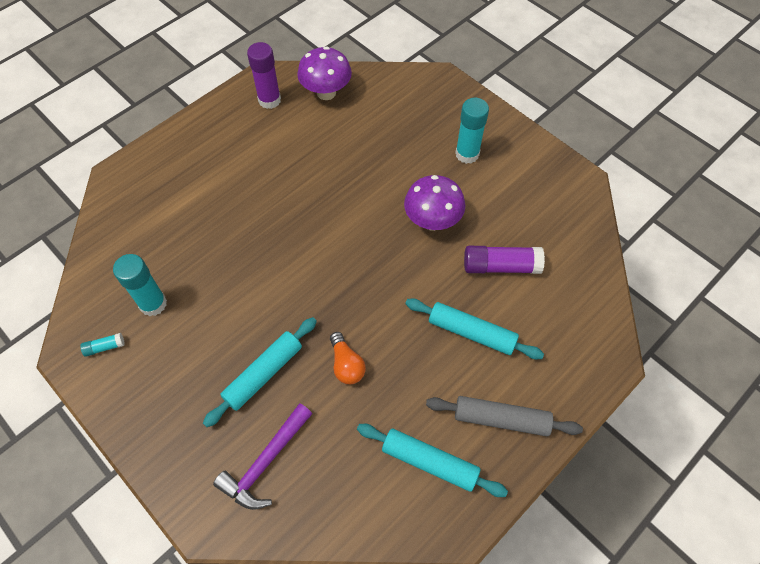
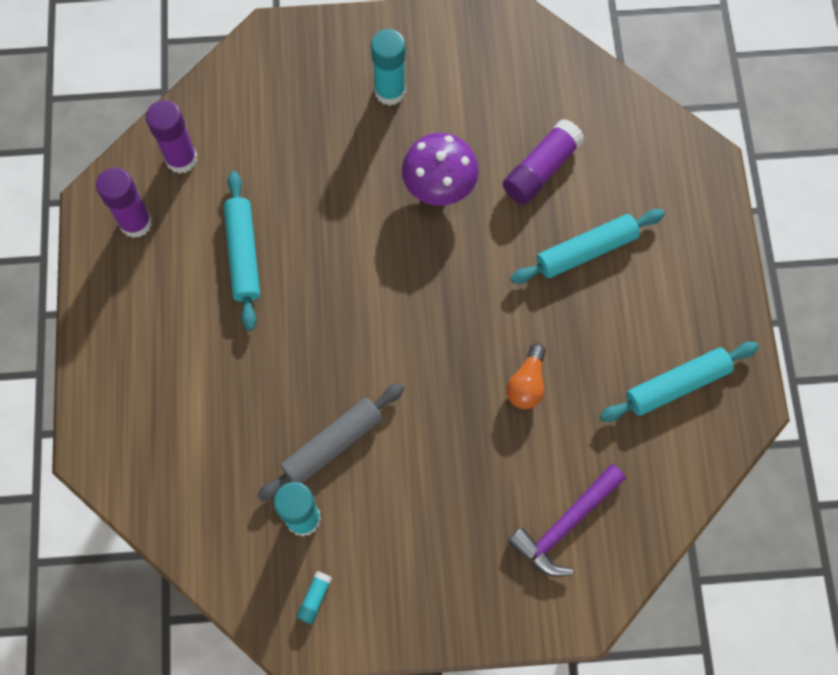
camera: 50 degrees left, 10 degrees up
(263, 374) = (474, 465): turquoise rolling pin -> turquoise rolling pin (243, 254)
(265, 463) = (565, 525): purple hammer -> purple hammer turned 60 degrees clockwise
(326, 93) = (181, 159): purple mushroom -> purple glue stick
(346, 365) = (527, 384): orange light bulb -> orange light bulb turned 90 degrees clockwise
(501, 419) = (686, 295): grey rolling pin -> grey rolling pin (333, 444)

